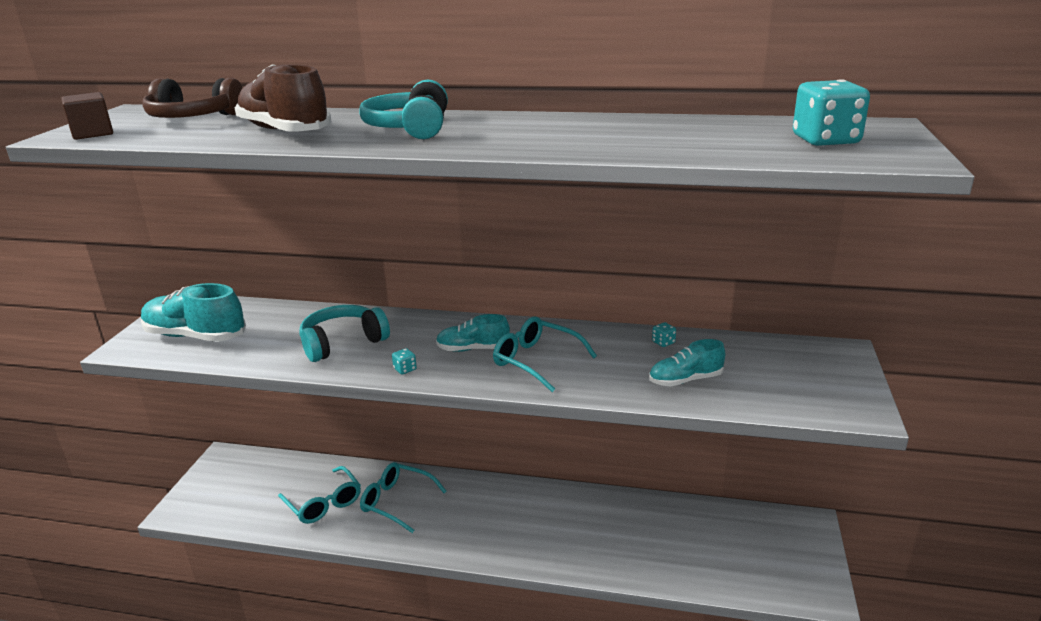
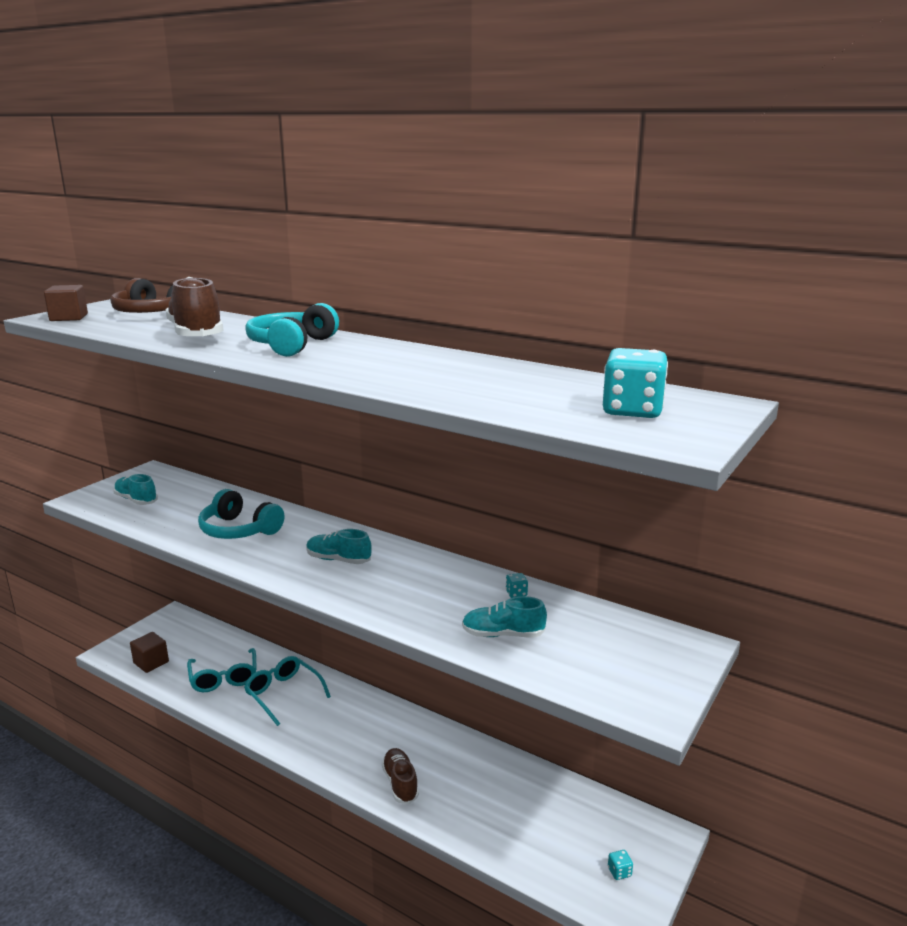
camera: 20 degrees right, 5 degrees down
(195, 336) = (136, 500): turquoise shoe -> turquoise shoe, size x0.59
(232, 509) = (151, 662): none -> brown cube
(342, 343) = (239, 530): turquoise headphones -> turquoise headphones turned 135 degrees counterclockwise
(405, 369) = (267, 565): turquoise dice -> turquoise dice (619, 872)
(536, 361) = (383, 583): turquoise glasses -> none
(564, 549) = (400, 783): none -> brown shoe

